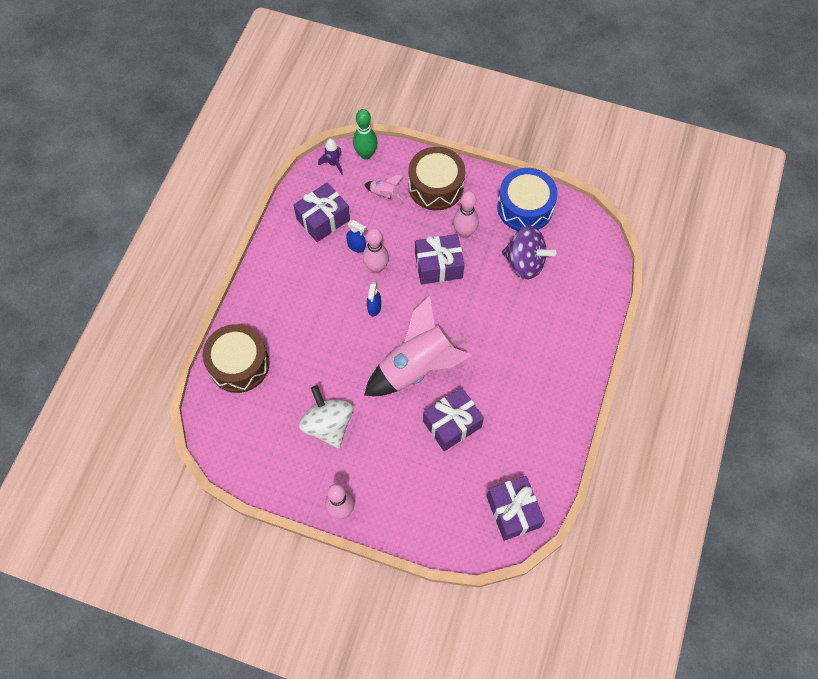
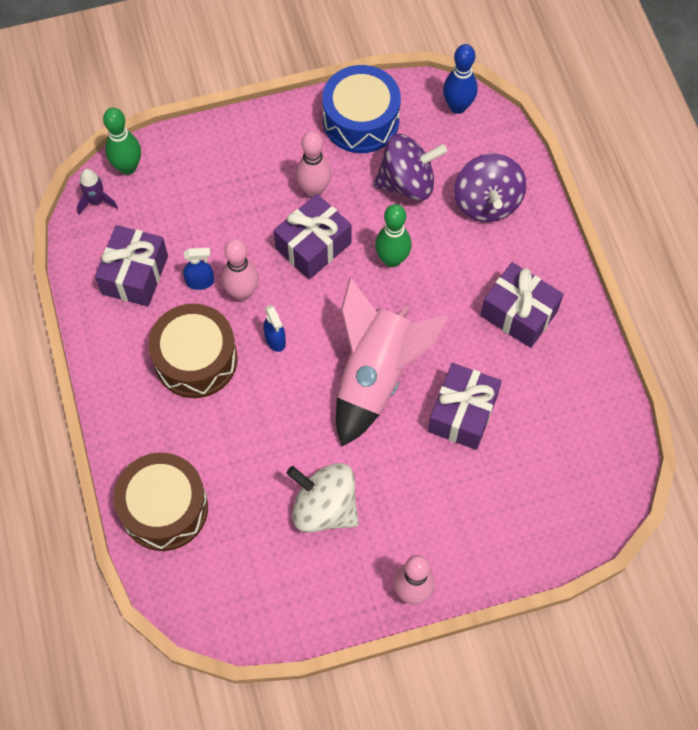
camera: 35 degrees left, 0 degrees up
(384, 194) = (187, 201): pink rocket -> none
(436, 186) = (240, 156): brown drum -> brown drum (196, 359)
(480, 303) = (392, 259): none -> green bowling pin
(513, 511) = (598, 464): purple gift -> purple gift (518, 314)
(566, 305) = (487, 202): none -> purple spinning top
(592, 234) = (458, 106): none -> blue bowling pin

